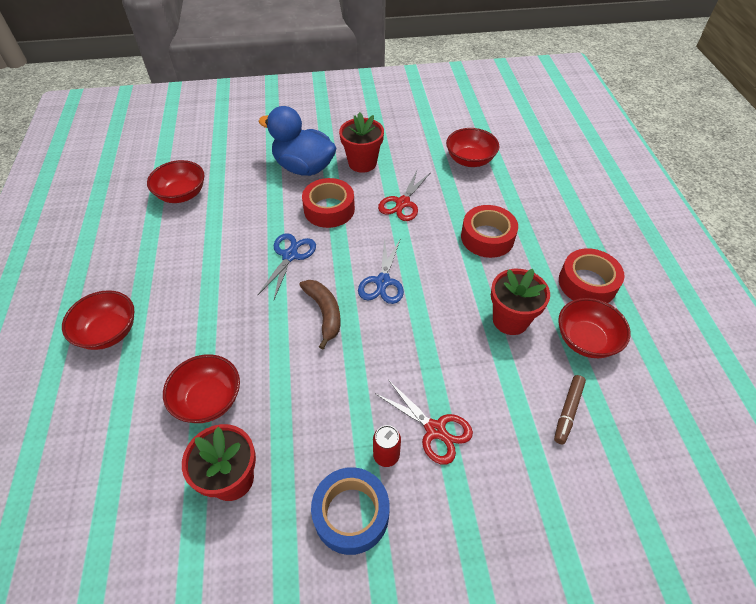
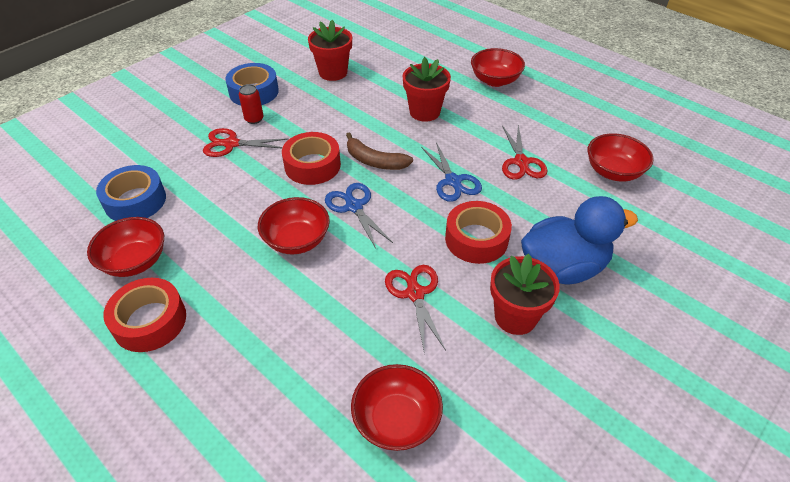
camera: 140 degrees right, 5 degrees down
(208, 400) = (388, 88): red bowl -> red bowl (297, 240)
(224, 238) = (521, 162): none -> red scissors
(487, 237) = (290, 309): red tape -> red tape (312, 165)
(510, 320) = (216, 239): red flower pot -> red flower pot (424, 112)
(568, 411) = (135, 201): brown marker -> blue tape

